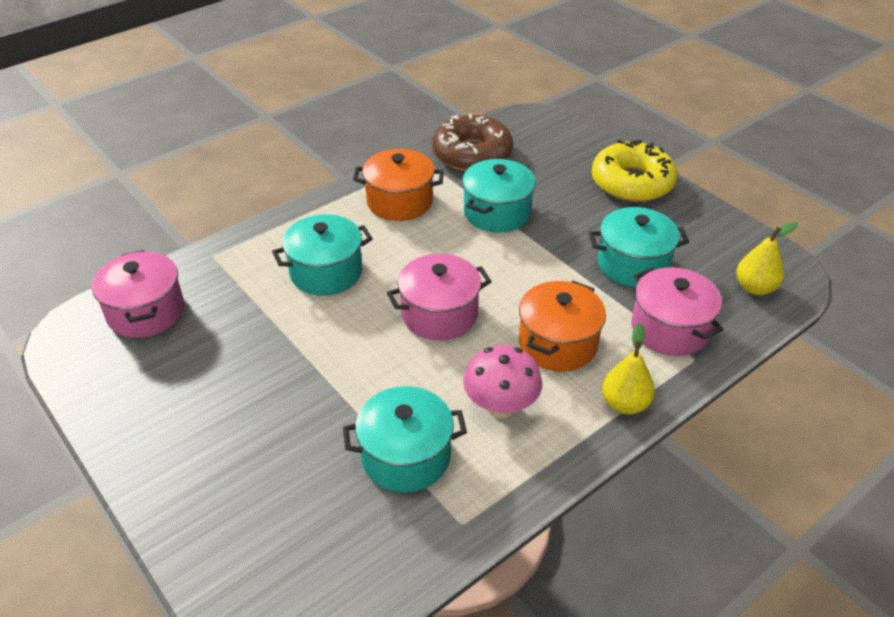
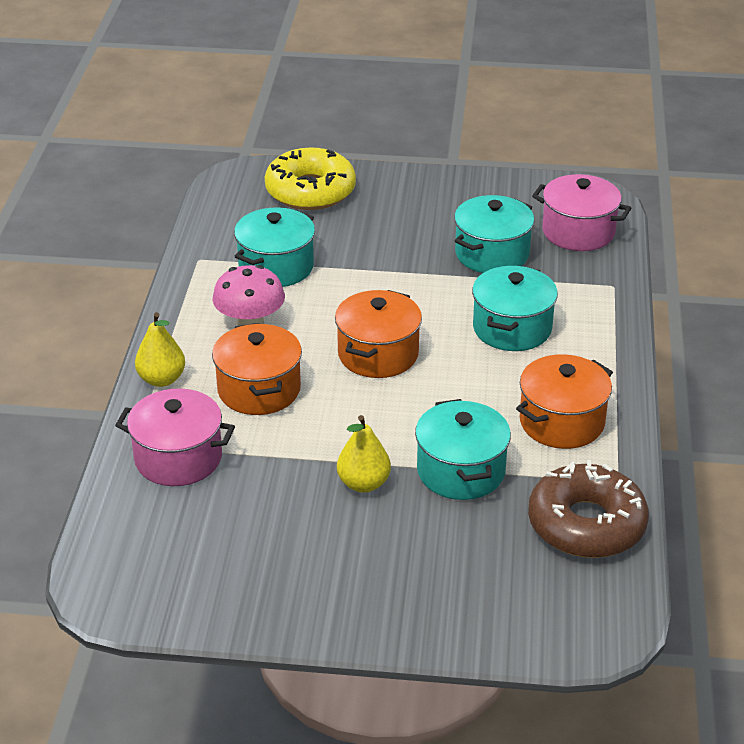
camera: 135 degrees right, 5 degrees down
(439, 314) = (378, 354): pink pot -> orange pot
(632, 182) = (376, 606): yellow donut -> yellow donut (310, 191)
(633, 264) = (270, 500): turquoise pot -> turquoise pot (492, 254)
(755, 288) = (131, 551): yellow pear -> yellow pear (363, 483)

